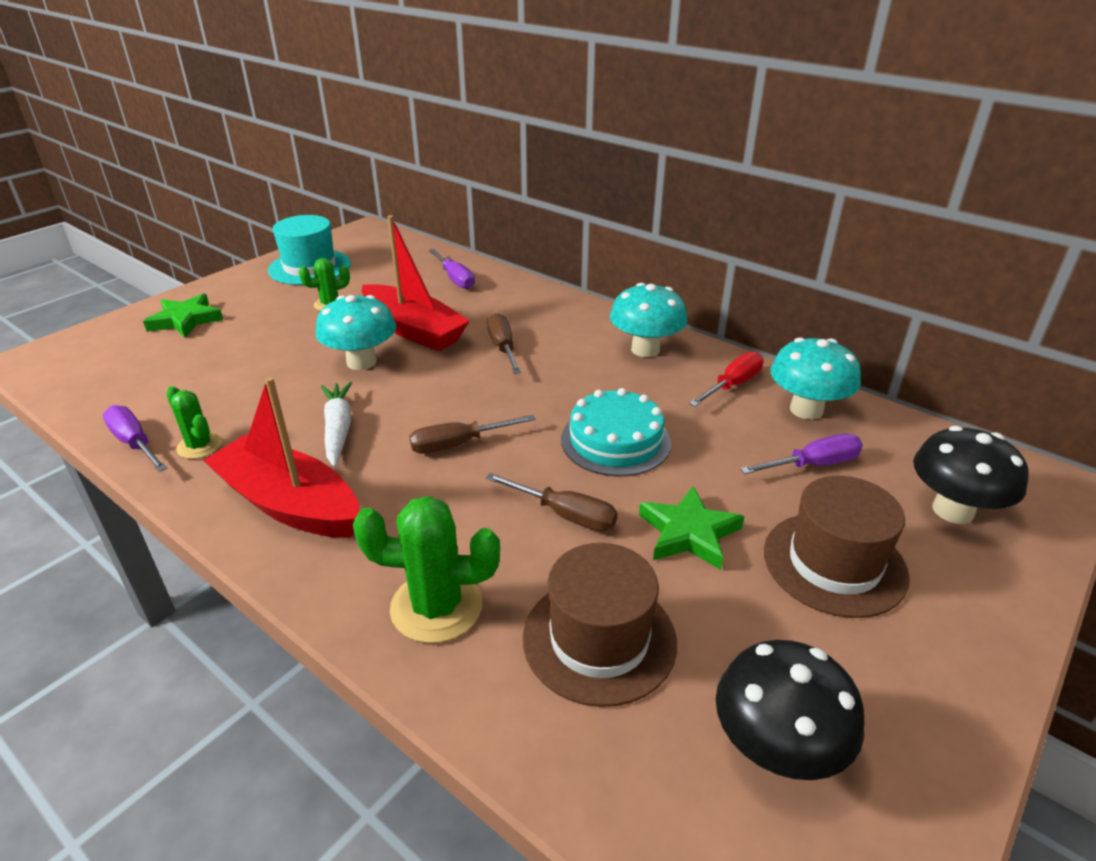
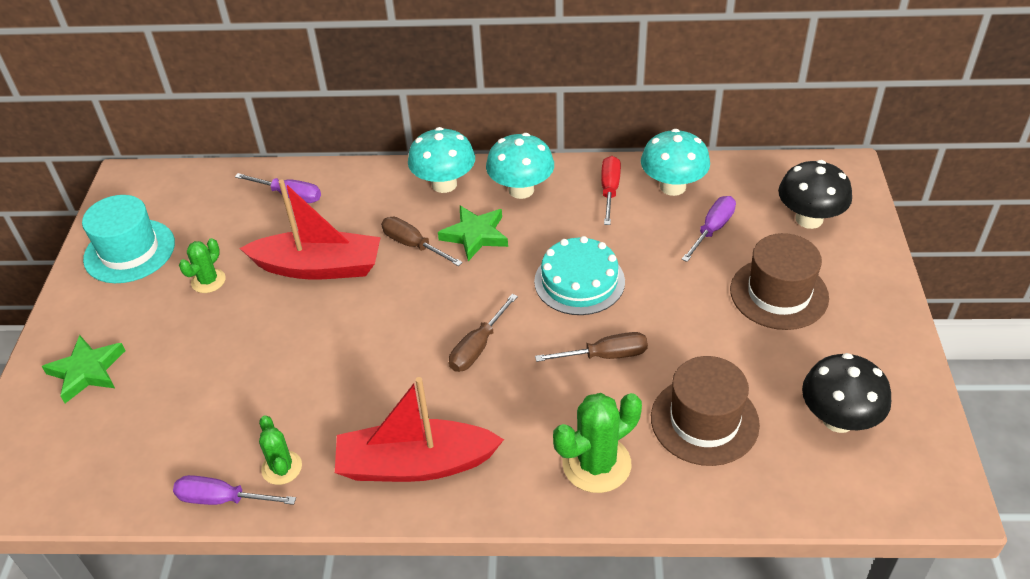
camera: 35 degrees left, 10 degrees up
(199, 446) = (282, 468): green cactus -> green cactus turned 60 degrees clockwise
(338, 429) = (374, 388): white carrot -> none
(361, 362) = (314, 321): turquoise mushroom -> turquoise mushroom (444, 184)
(689, 533) = (687, 322): green star -> green star (475, 235)

